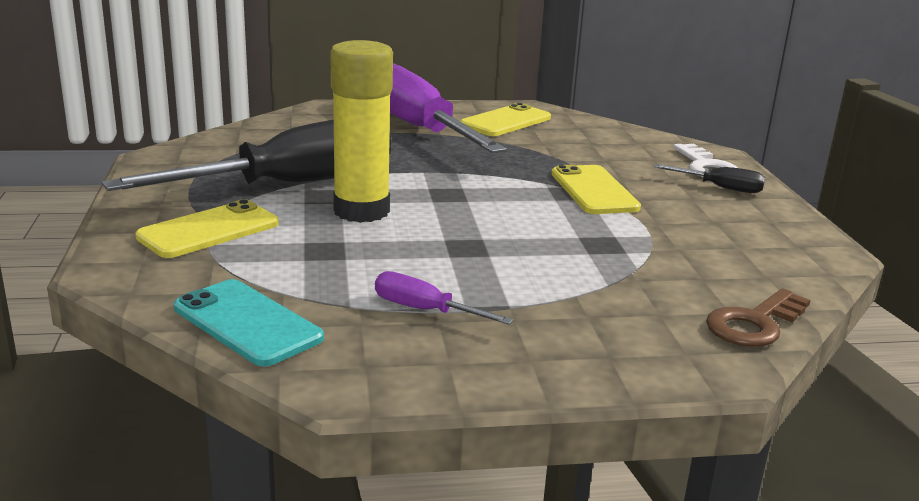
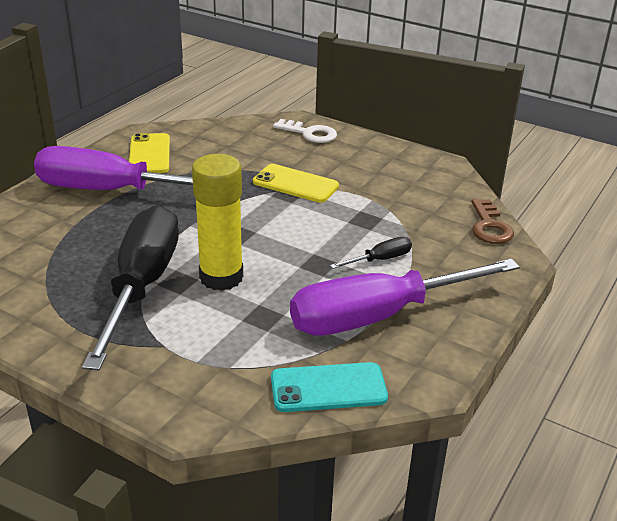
camera: 50 degrees left, 10 degrees up
(209, 230) = (175, 352): yellow phone -> none
(424, 310) = (378, 316): purple screwdriver -> purple screwdriver, size x2.48
(720, 188) = (341, 146): black screwdriver -> black screwdriver (380, 259)

